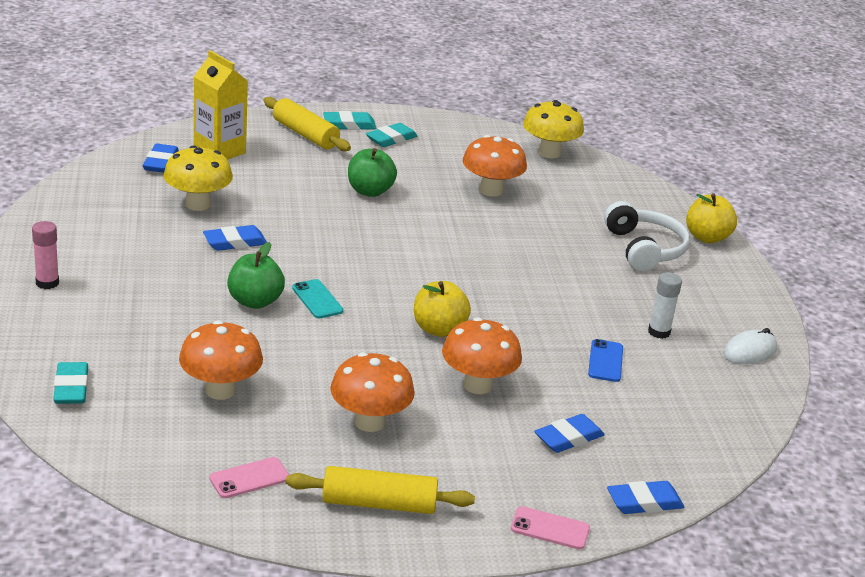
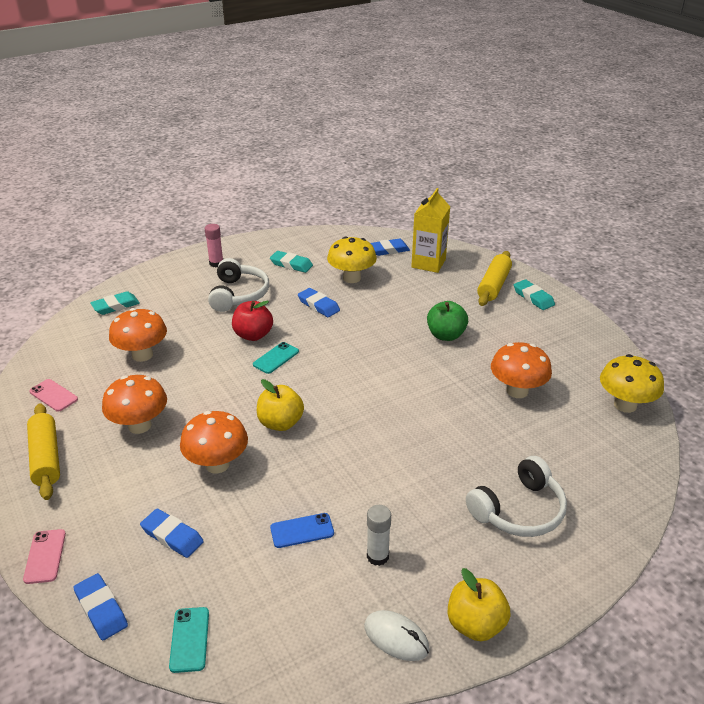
camera: 70 degrees right, 5 degrees up
(149, 287) = (238, 294): none -> white headphones
(255, 301) = (253, 335): green apple -> red apple
(391, 139) = (537, 321): turquoise eraser -> turquoise eraser (291, 264)
(705, 456) = (189, 639): none -> turquoise phone
(707, 237) = (591, 552): yellow apple -> yellow apple (475, 624)

